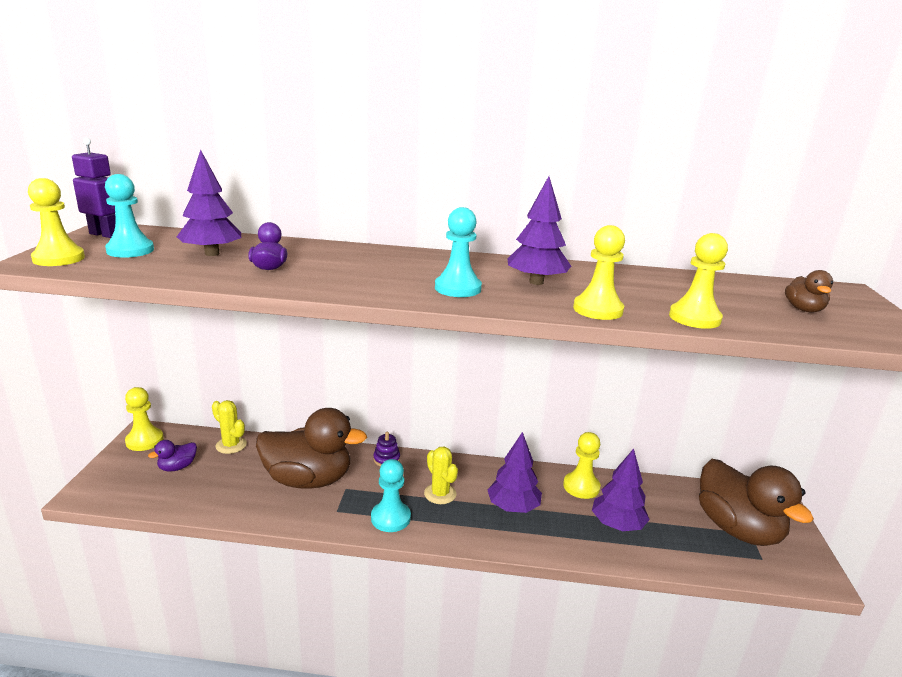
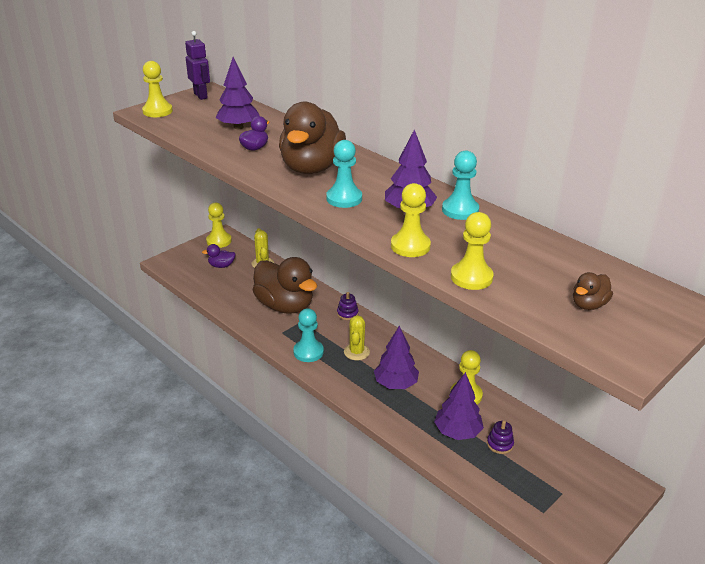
camera: 40 degrees right, 10 degrees up
(130, 250) = (198, 113): turquoise pawn -> turquoise pawn (460, 210)
(659, 517) = (500, 444): none -> purple stacking toy
(737, 529) = (555, 485): brown duck -> brown duck (311, 168)

